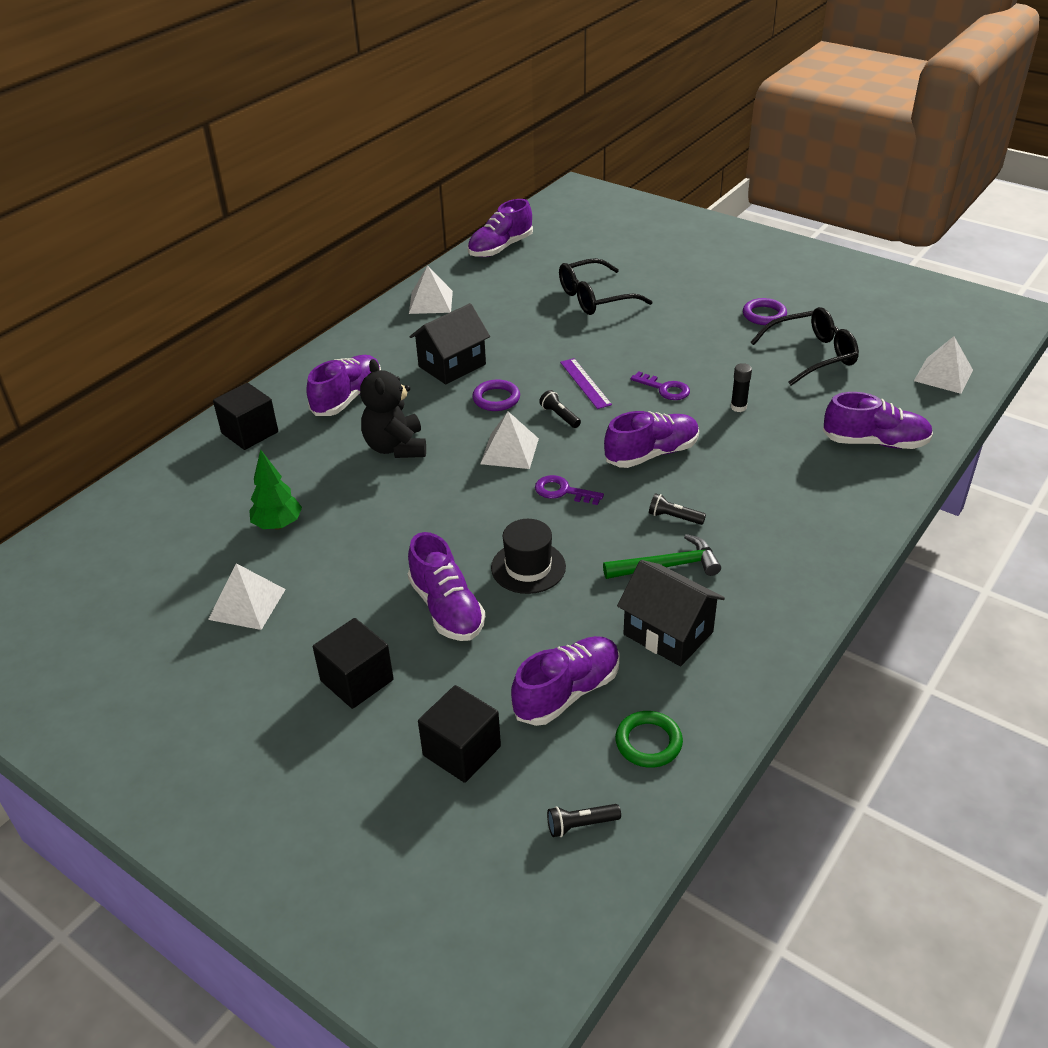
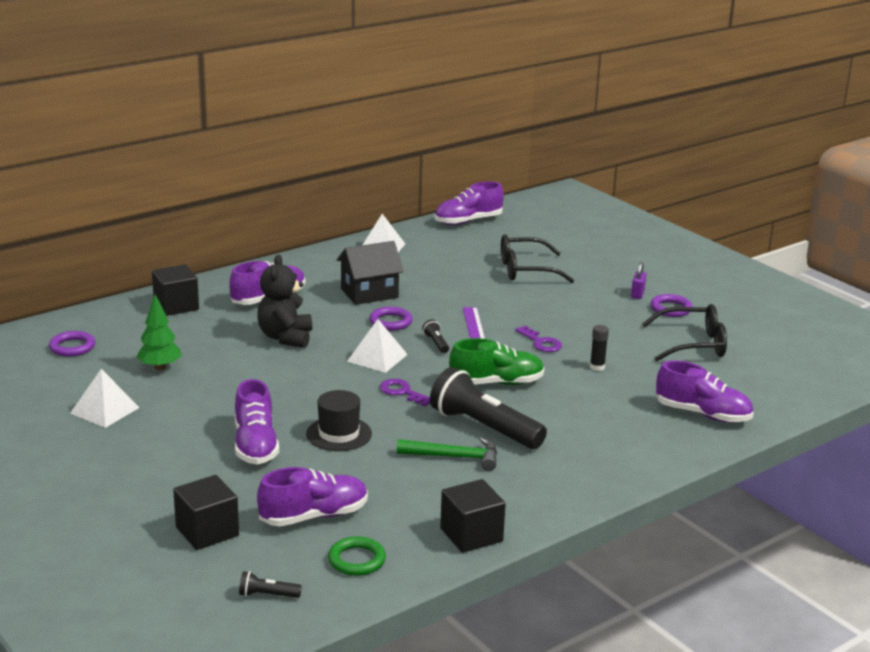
camera: 15 degrees right, 15 degrees down
(160, 521) = (72, 347): none -> purple ring
(357, 680) = (156, 473): black cube -> black cube (471, 535)
(652, 454) = (496, 383): purple shoe -> green shoe
(668, 633) = (423, 499): black house -> none
(674, 517) = (484, 428): black flashlight -> black flashlight, size x2.44
(722, 304) = (637, 294): none -> purple padlock
(943, 375) = (806, 381): white pyramid -> none

